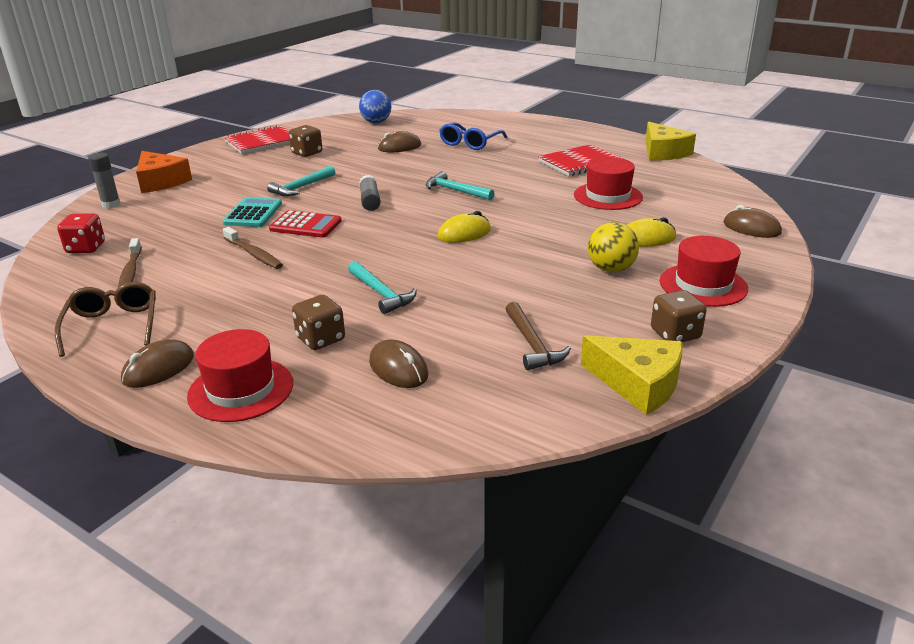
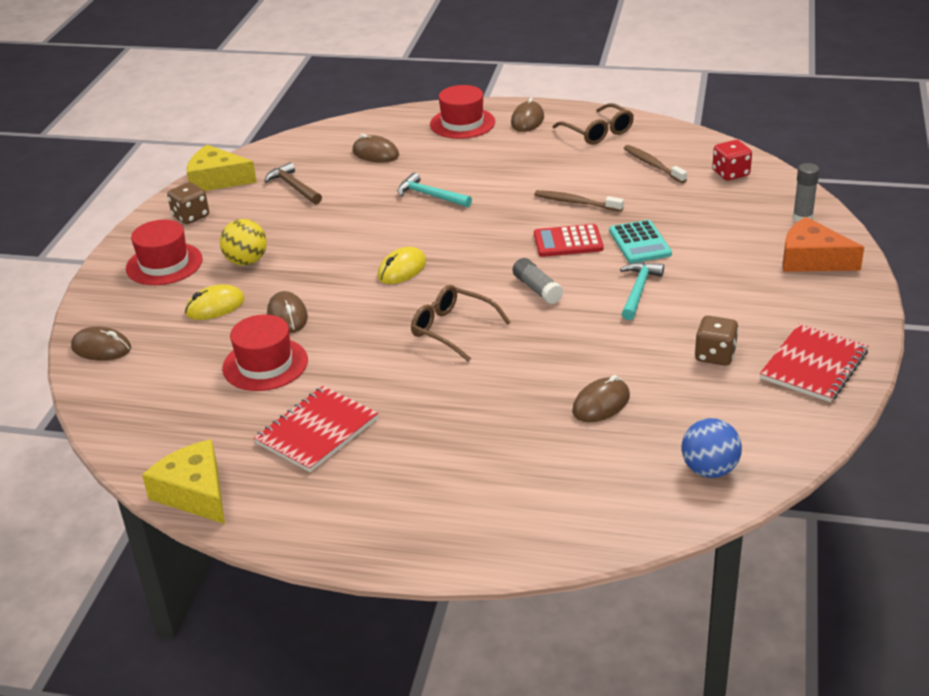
camera: 160 degrees right, 5 degrees up
(321, 339) = (443, 157): brown dice -> none
(456, 191) = (452, 329): turquoise hammer -> brown glasses
(470, 143) = (504, 443): blue glasses -> none
(581, 220) = (287, 316): none -> brown mouse

